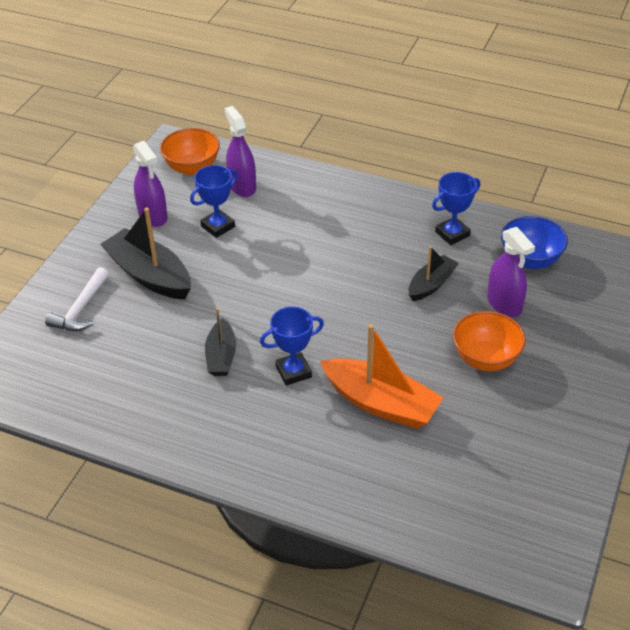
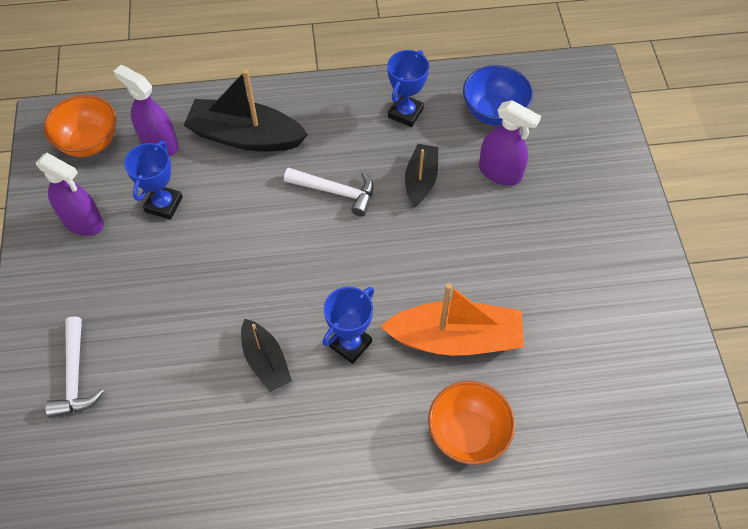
camera: 30 degrees left, 15 degrees up
(149, 275) = (126, 298): black boat -> black boat (245, 136)
(355, 267) = (335, 192): none -> white hammer
(485, 359) = (520, 241): orange bowl -> orange bowl (467, 434)

